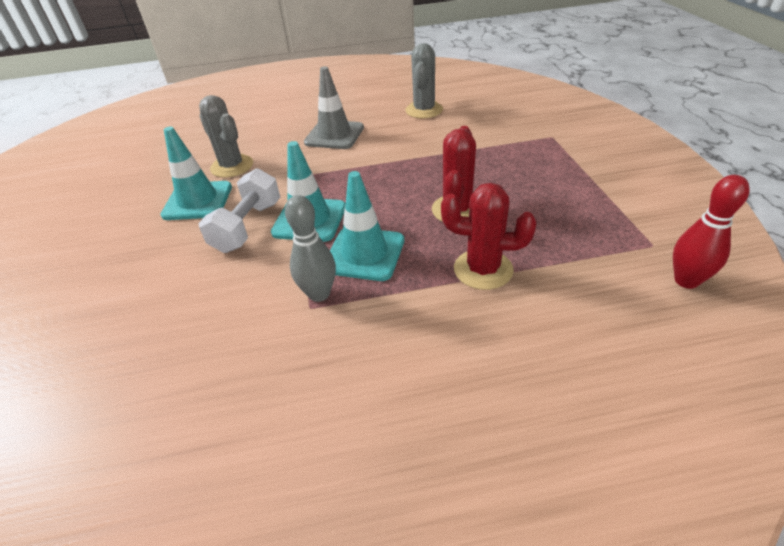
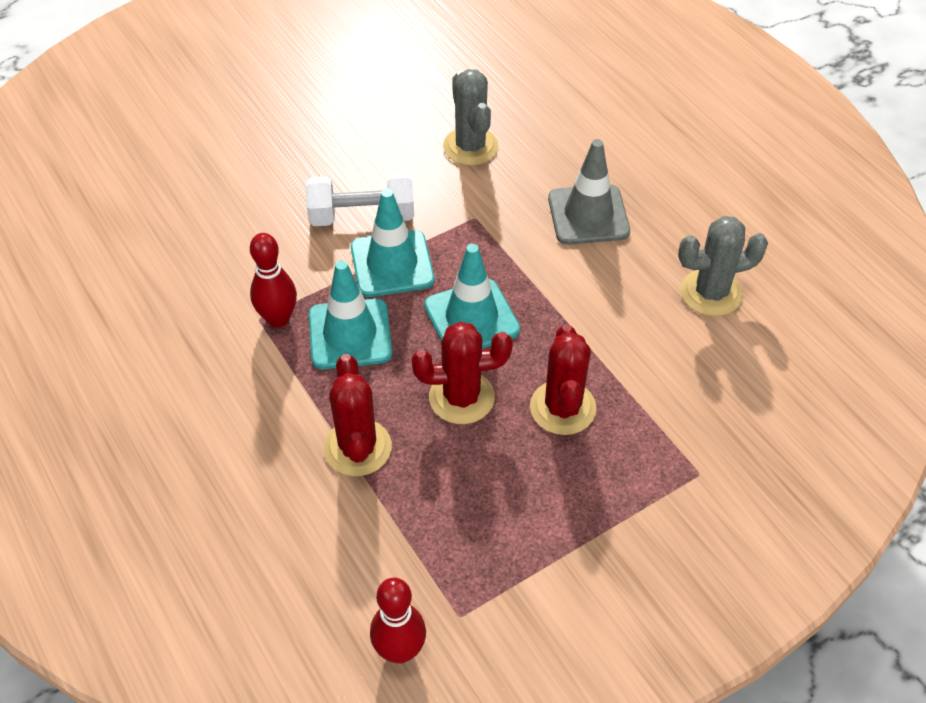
camera: 65 degrees right, 10 degrees up
(198, 201) = (391, 151): turquoise traffic cone -> turquoise traffic cone (471, 318)
(232, 166) = (470, 147): grey cactus -> grey cactus turned 45 degrees counterclockwise
(319, 294) = (278, 319): grey bowling pin -> red bowling pin
(485, 171) = (563, 408): none -> red cactus

